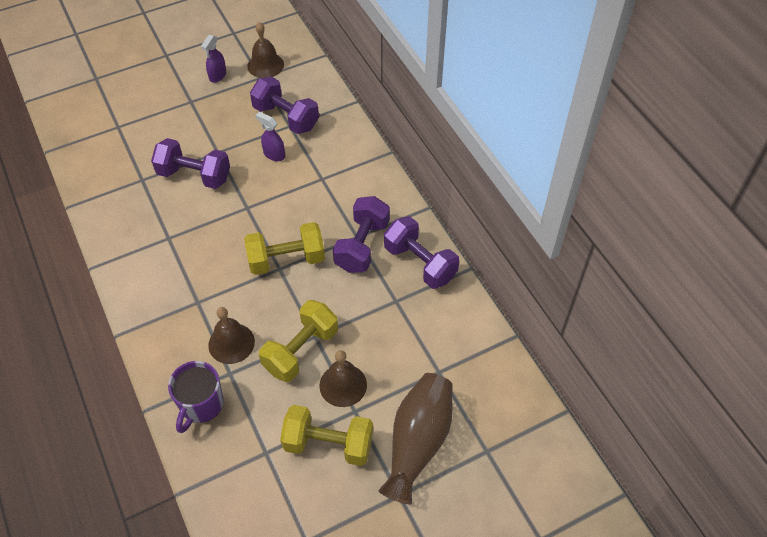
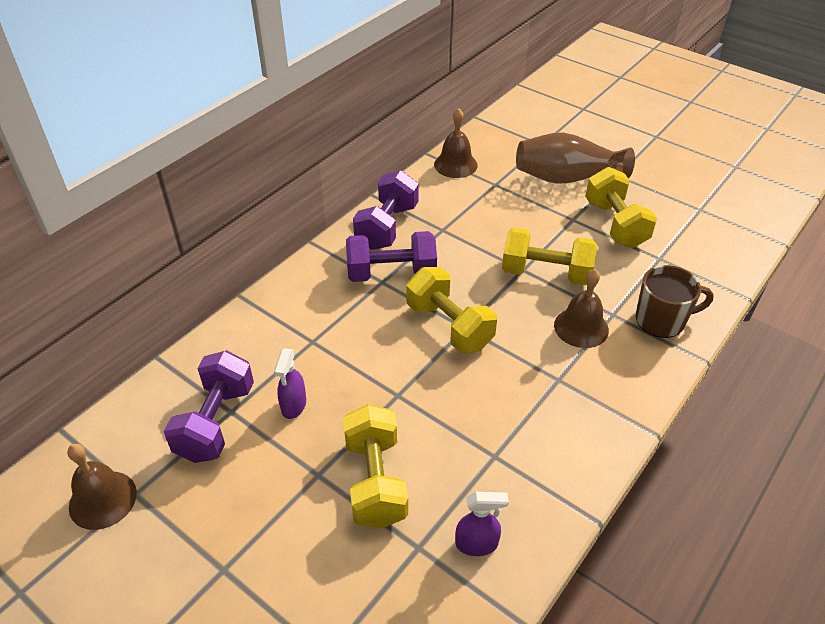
camera: 115 degrees left, 10 degrees down
(194, 175) = (375, 481): purple dumbbell -> yellow dumbbell
(201, 405) = (661, 320): purple mug -> brown mug
(217, 76) = (147, 560): purple spray bottle -> purple spray bottle (477, 544)
(343, 385) = (556, 234): brown bell -> brown bell (455, 164)

